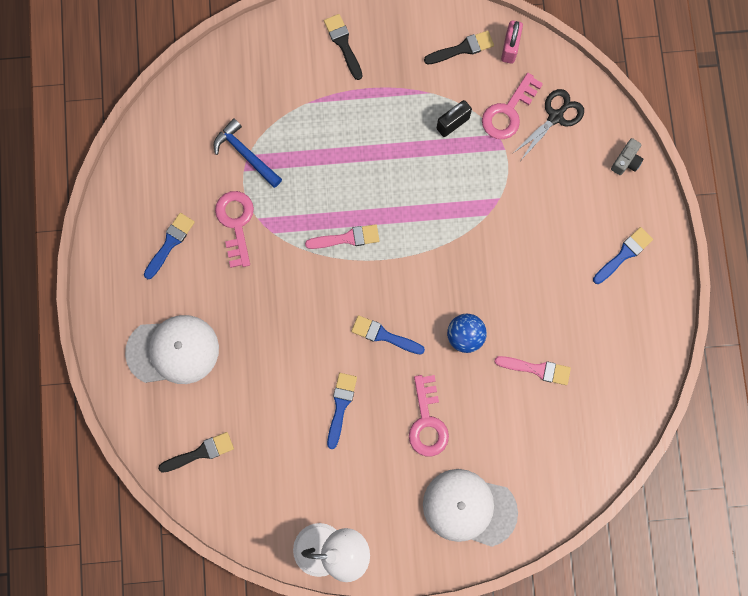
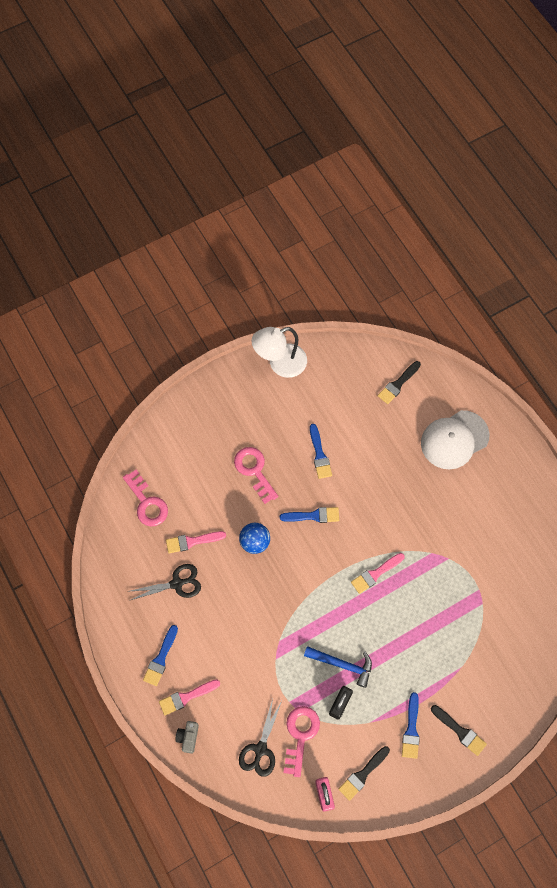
camera: 155 degrees right, 10 degrees down
(170, 243) = (500, 511): blue brush -> blue brush (411, 729)
(236, 223) = (462, 547): pink key -> pink key (147, 503)
(246, 154) = (484, 603): blue hammer -> blue hammer (342, 664)
(469, 508) = (200, 428): white cap -> none
(574, 328) = (177, 583): none -> black scissors
(612, 202) = (186, 697): none -> pink brush

